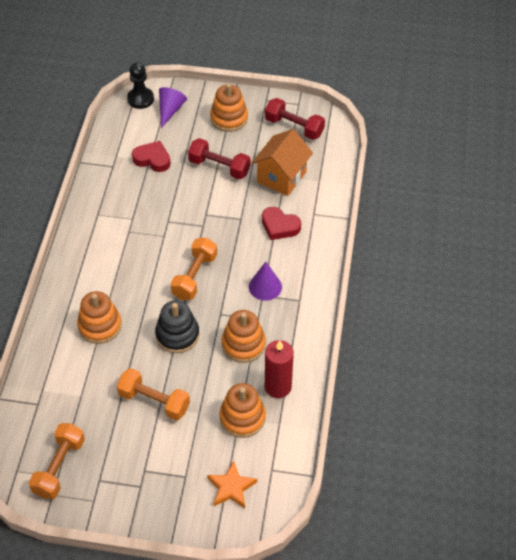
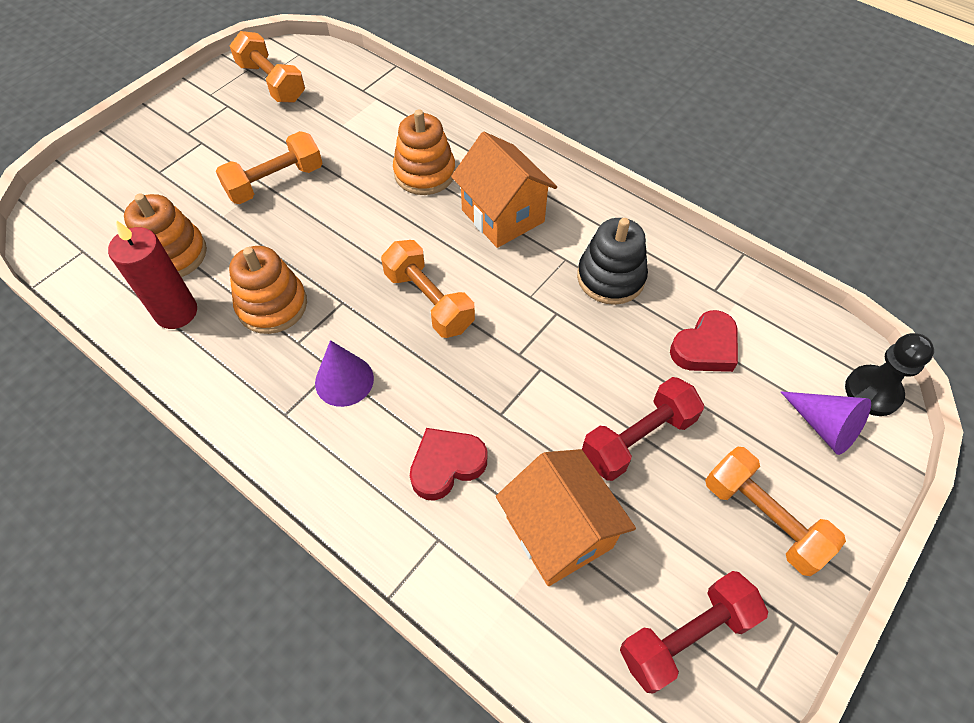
camera: 120 degrees right, 5 degrees up
(113, 271) = (503, 216): none -> orange house
(177, 335) = (348, 241): black stacking toy -> black stacking toy (610, 277)
(229, 118) = (763, 518): orange stacking toy -> orange dumbbell
(231, 487) = (103, 204): orange star -> none

